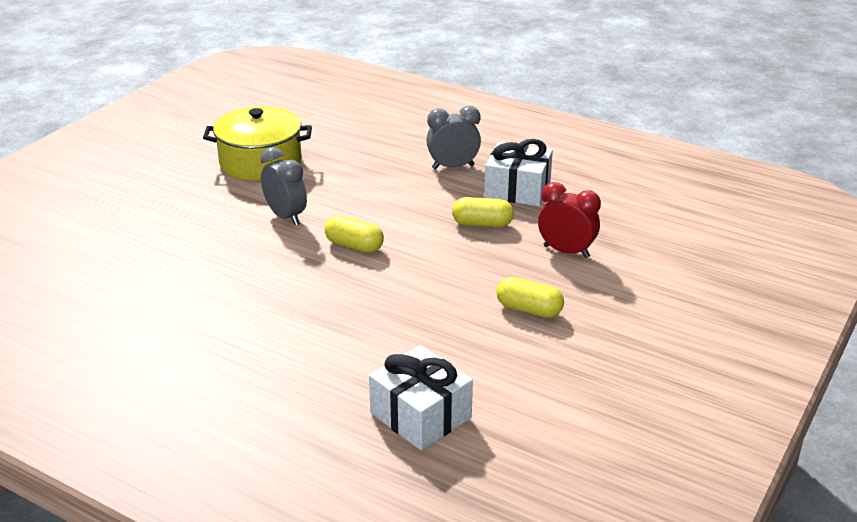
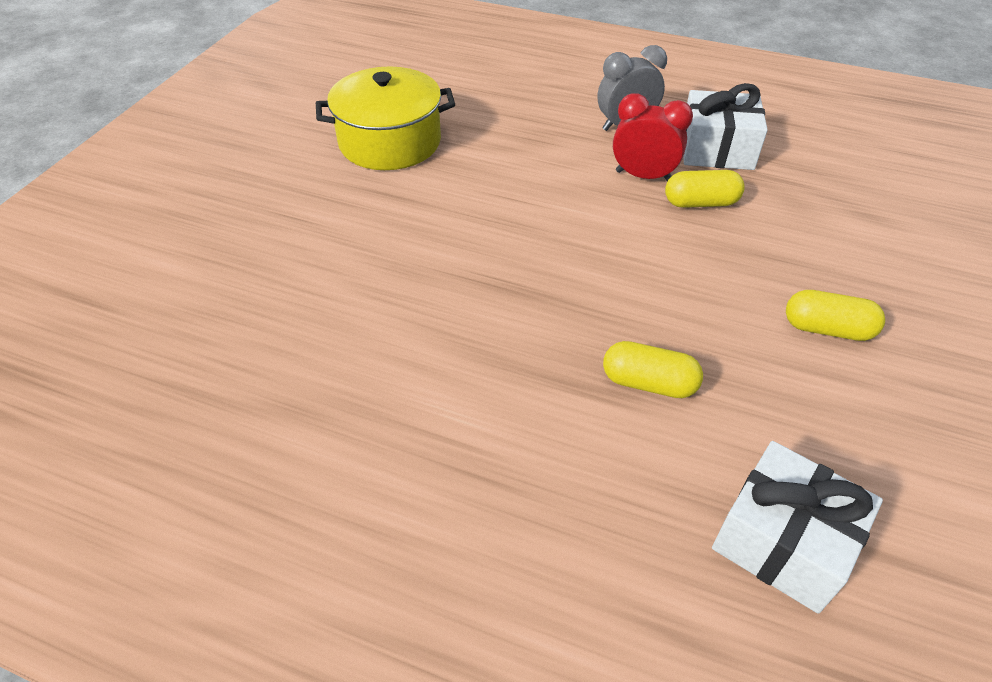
camera: 10 degrees left, 15 degrees up
(286, 216) = (453, 219): grey clock -> none
(354, 246) = (559, 254): yellow capsule -> yellow capsule (648, 383)
(566, 251) = (822, 232): red clock -> red clock (643, 176)

